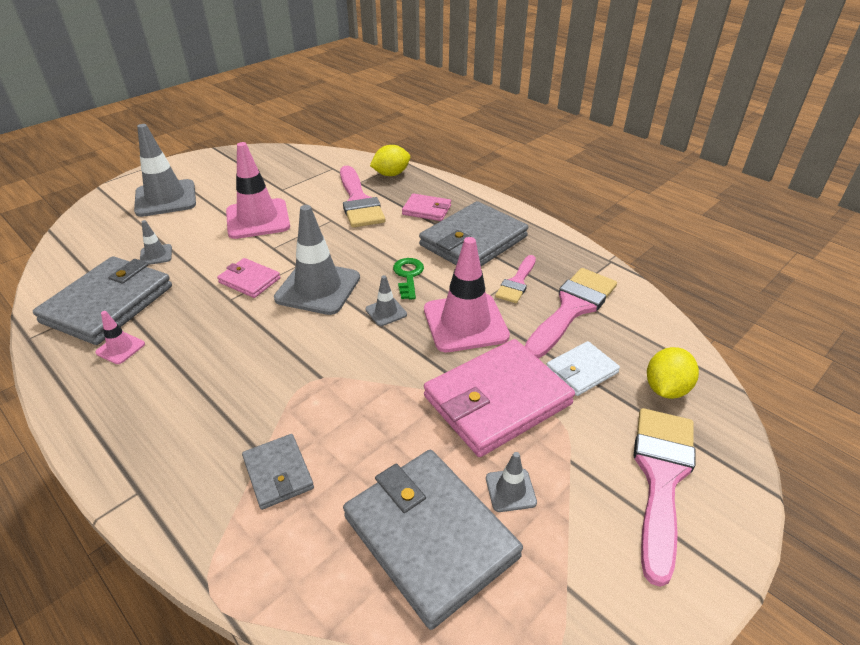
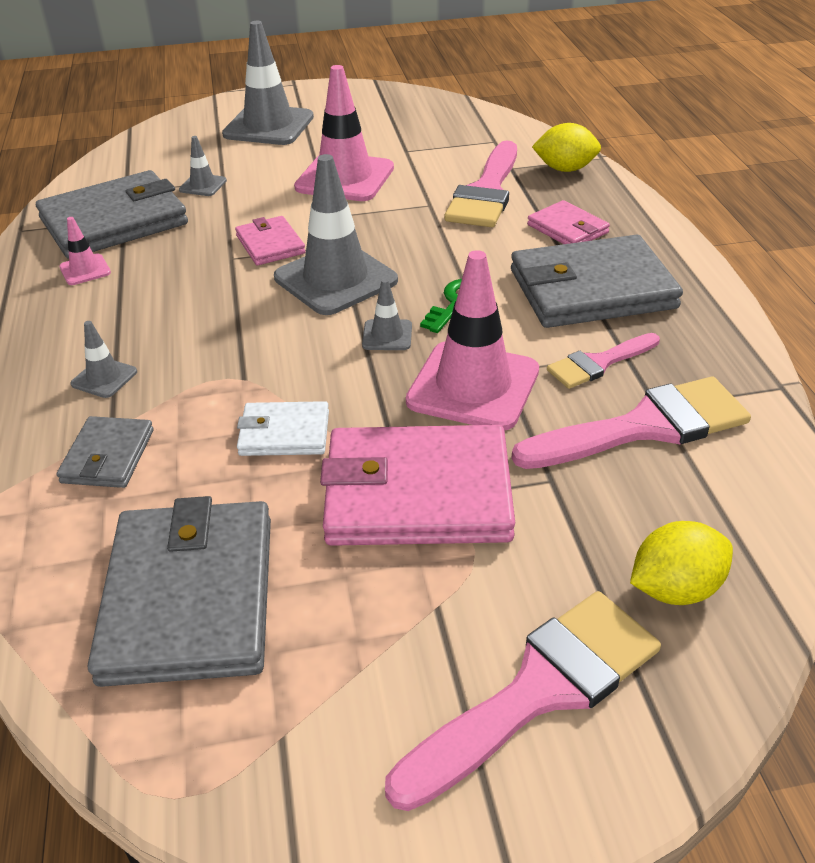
camera: 35 degrees right, 0 degrees up
(510, 490) = (327, 599): grey traffic cone -> grey traffic cone (104, 378)
(581, 371) = (571, 510): white wallet -> white wallet (284, 433)

